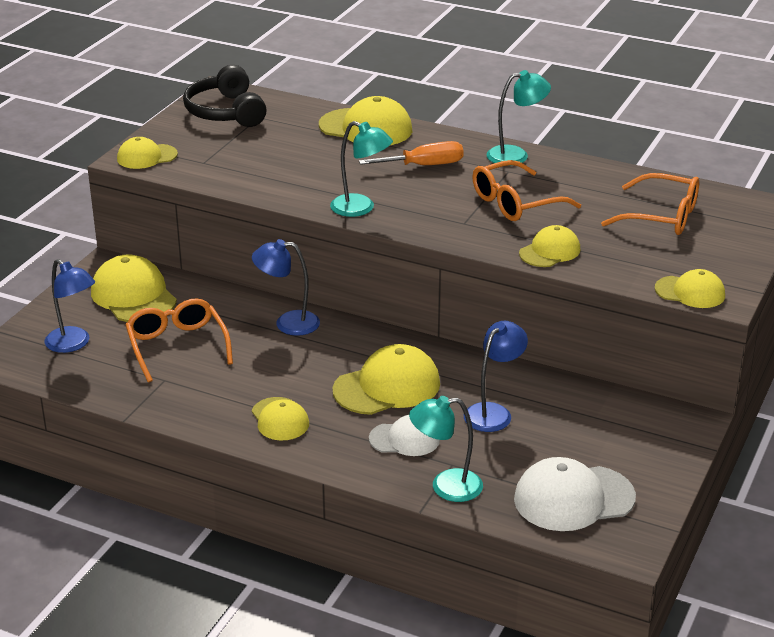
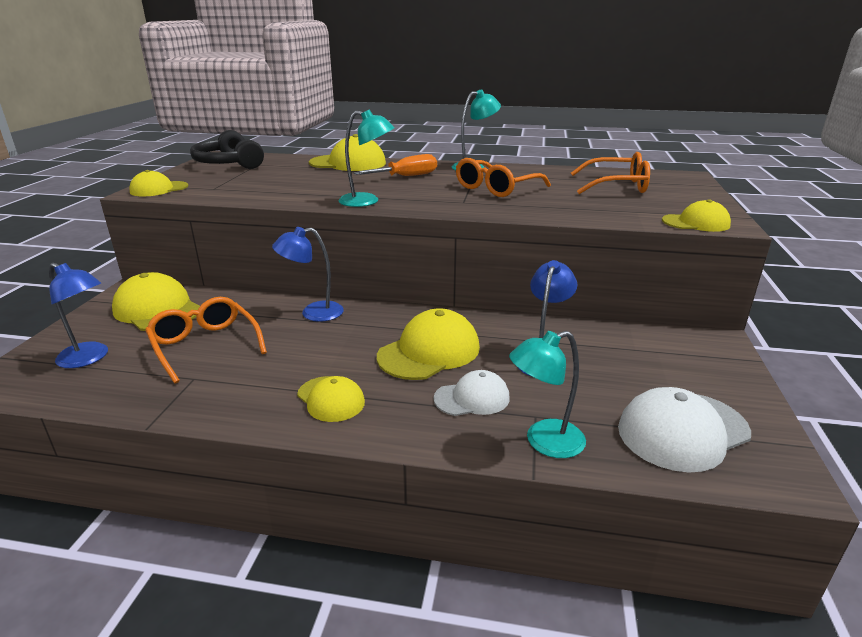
camera: 15 degrees left, 5 degrees down
(550, 251) = (551, 211): yellow cap -> none

